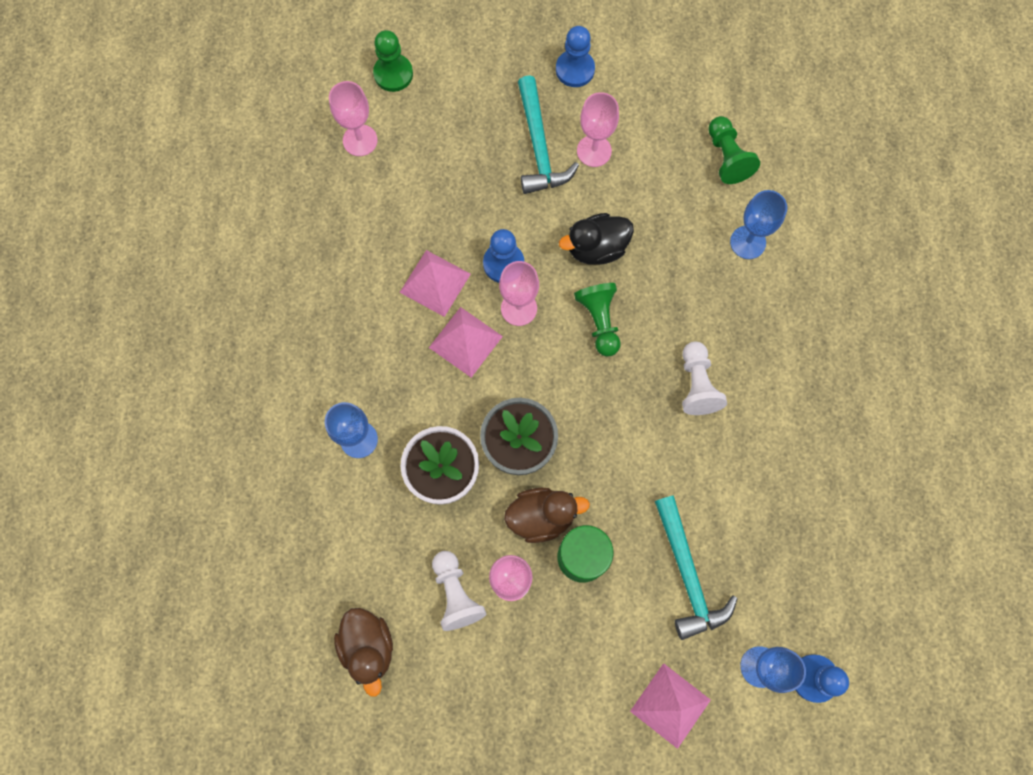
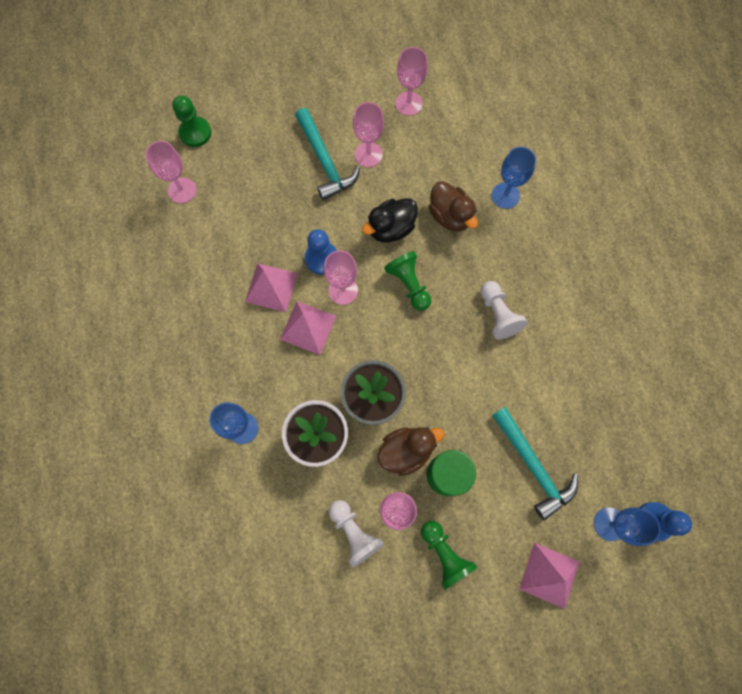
camera: 15 degrees left, 0 degrees up
(368, 647) = (294, 596): brown duck -> brown duck (450, 216)
(575, 69) = (337, 96): blue pawn -> none
(660, 99) = (408, 103): none -> pink goblet
(727, 157) = (471, 135): green pawn -> green pawn (444, 554)

